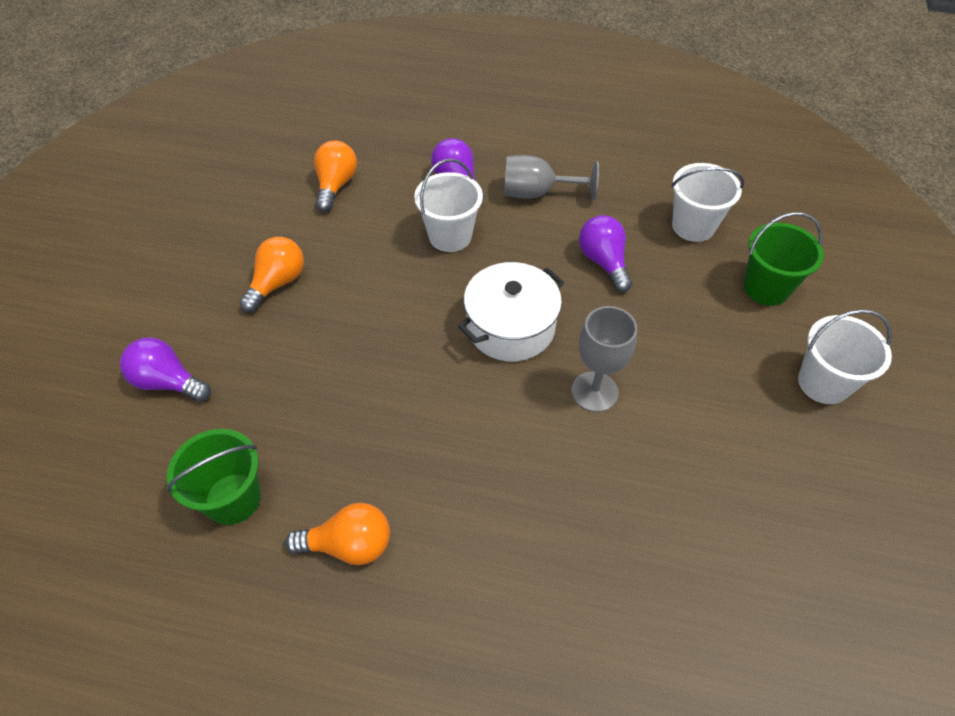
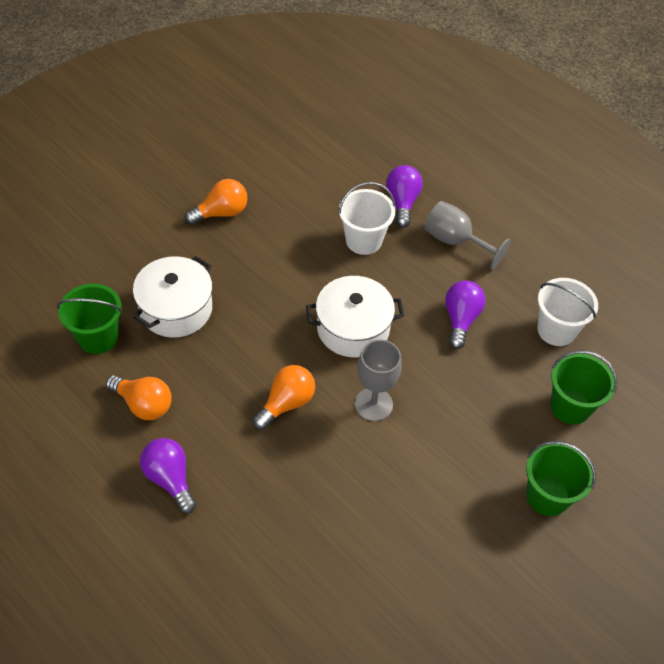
camera: 30 degrees right, 0 degrees up
(168, 382) = (109, 243): purple light bulb -> purple light bulb (170, 479)
(304, 412) = (176, 309): none -> white pot
(336, 185) = (312, 160): orange light bulb -> orange light bulb (286, 403)
(823, 383) = (547, 496): white bucket -> green bucket

